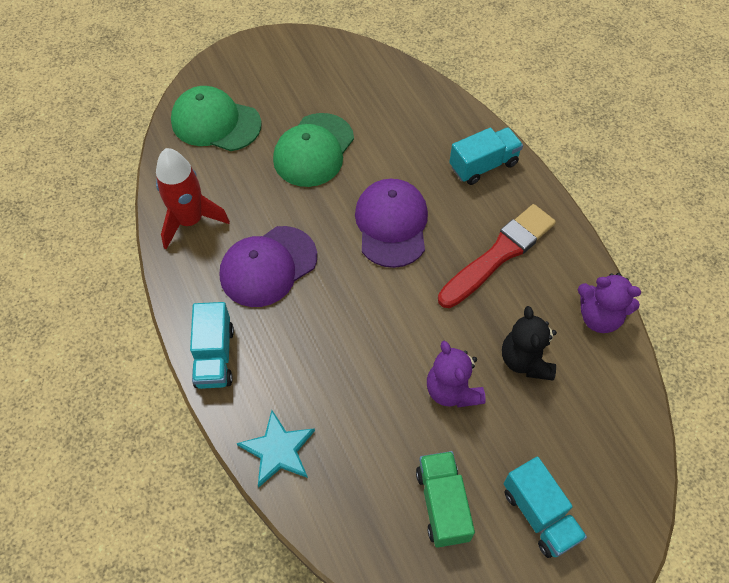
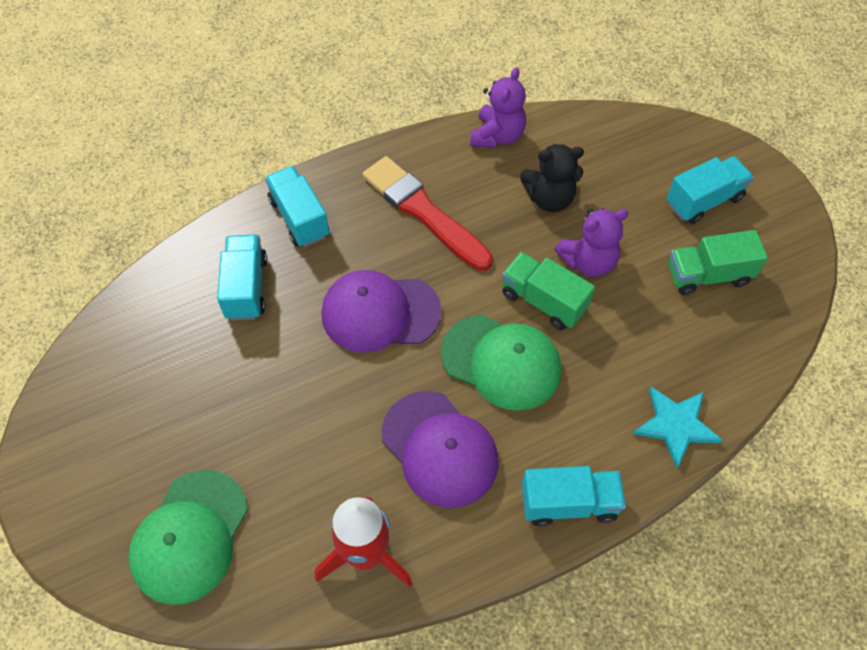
camera: 90 degrees left, 0 degrees up
(313, 150) = (257, 401): green cap -> green cap (501, 362)
(406, 348) = (543, 301): none -> green truck
(412, 136) = (246, 288): none -> turquoise truck

